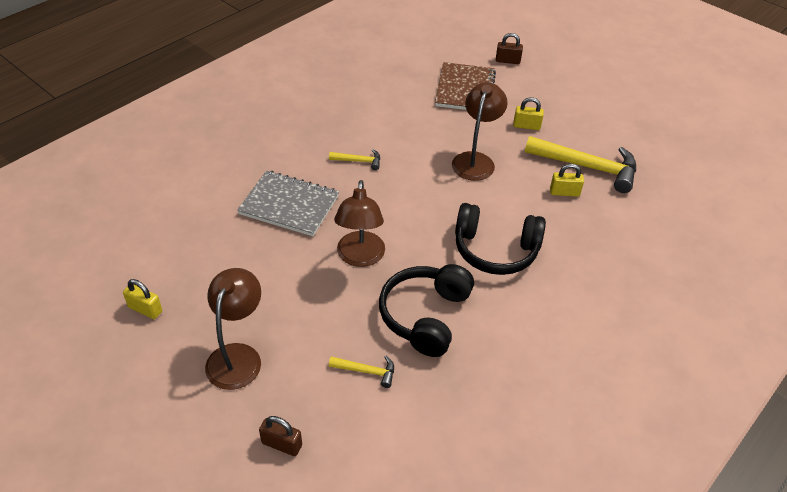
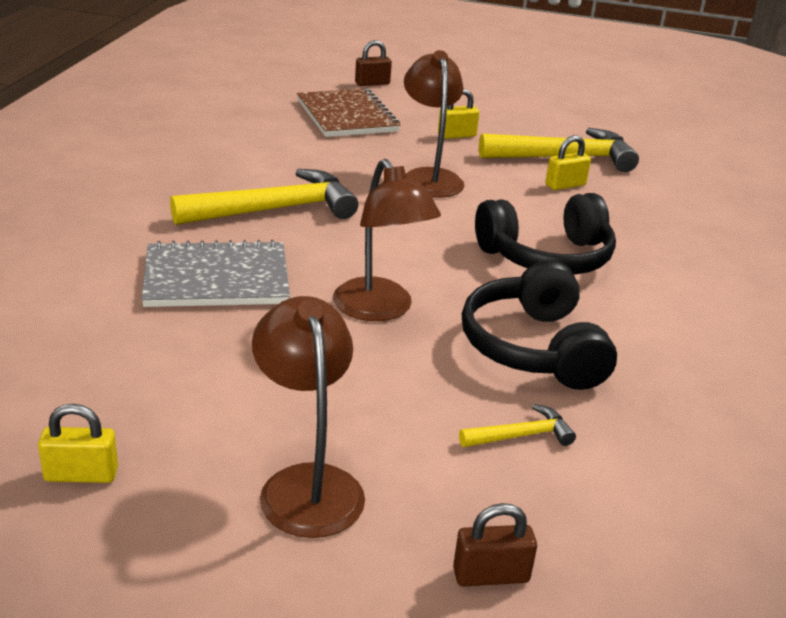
camera: 30 degrees left, 15 degrees down
(359, 161) = (275, 209): yellow hammer -> yellow hammer, size x2.17

